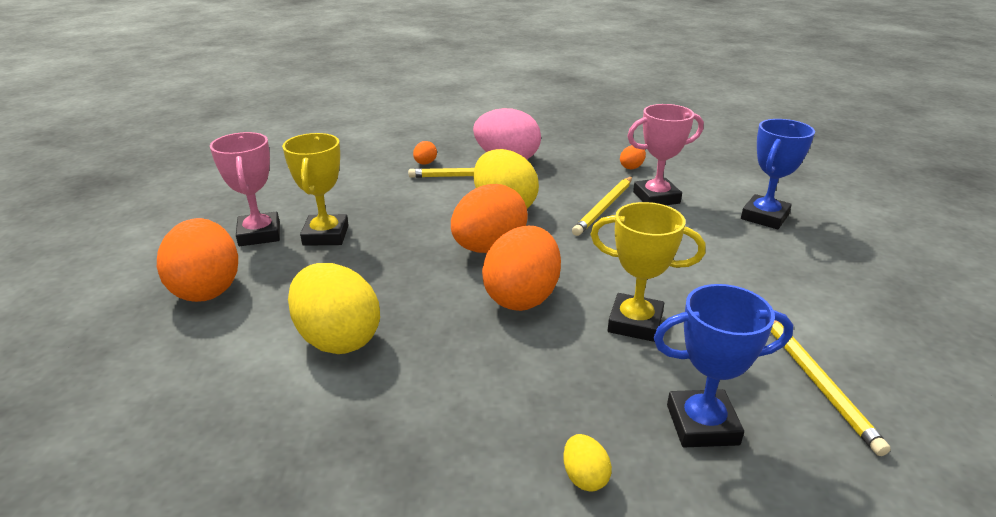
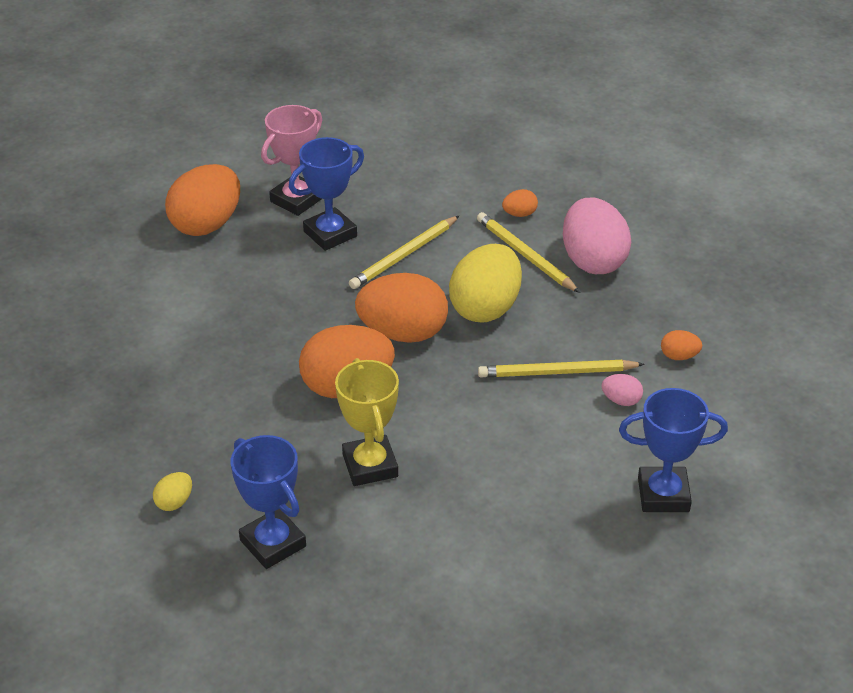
camera: 55 degrees right, 10 degrees up
(326, 235) = (330, 234): yellow trophy -> blue trophy
(338, 338) = (210, 321): yellow egg -> none
(656, 198) = (621, 400): pink trophy -> pink egg
(817, 381) = (382, 596): yellow pencil -> yellow pencil (404, 255)

